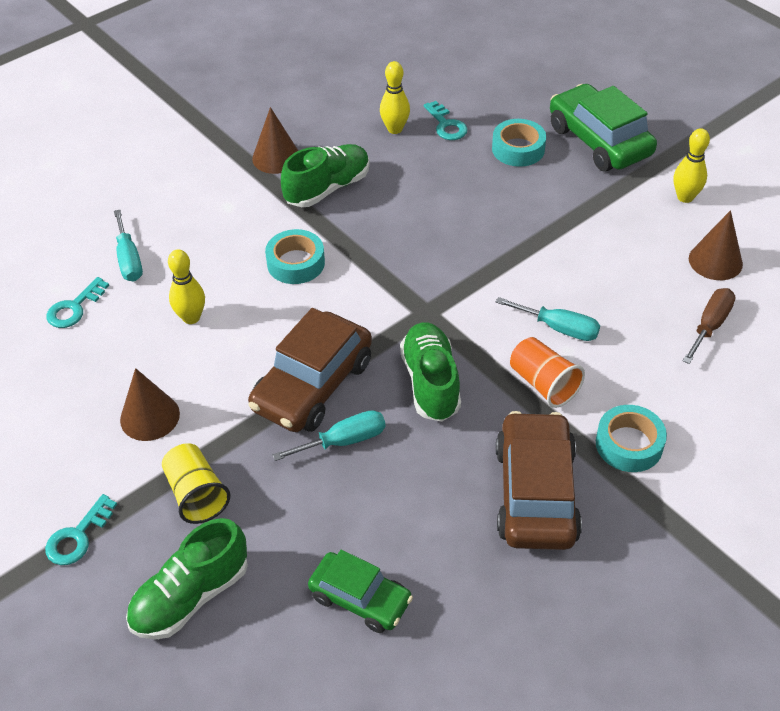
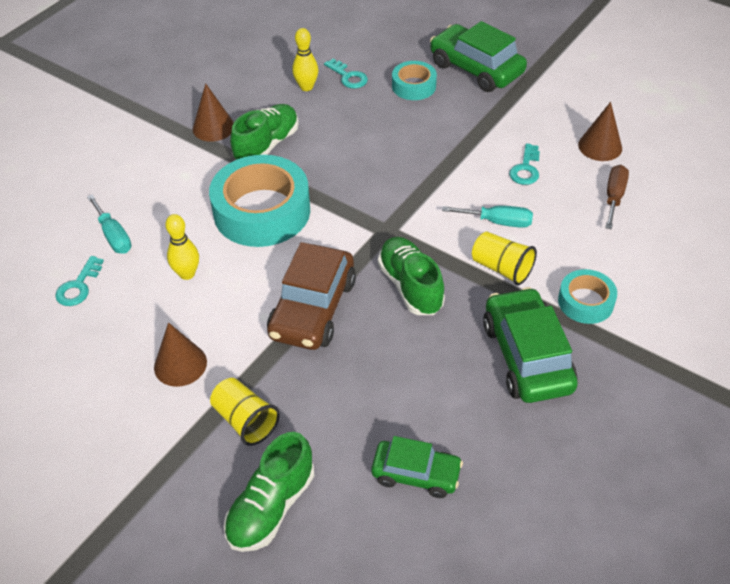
camera: 15 degrees left, 0 degrees up
(78, 536) = (152, 480): turquoise key -> turquoise key (525, 169)
(296, 263) = (262, 211): turquoise tape -> turquoise tape, size x1.92
(344, 441) = (355, 349): turquoise screwdriver -> none
(535, 493) = (527, 356): brown car -> green car
(543, 384) = (501, 268): orange cup -> yellow cup
(685, 197) = (559, 101): yellow bowling pin -> none

